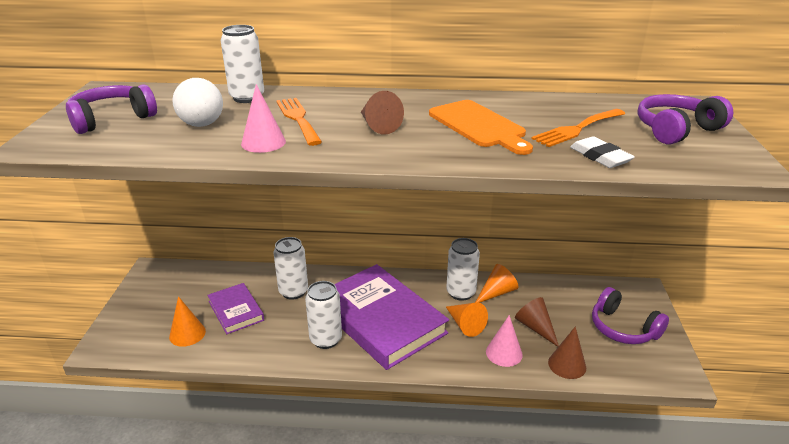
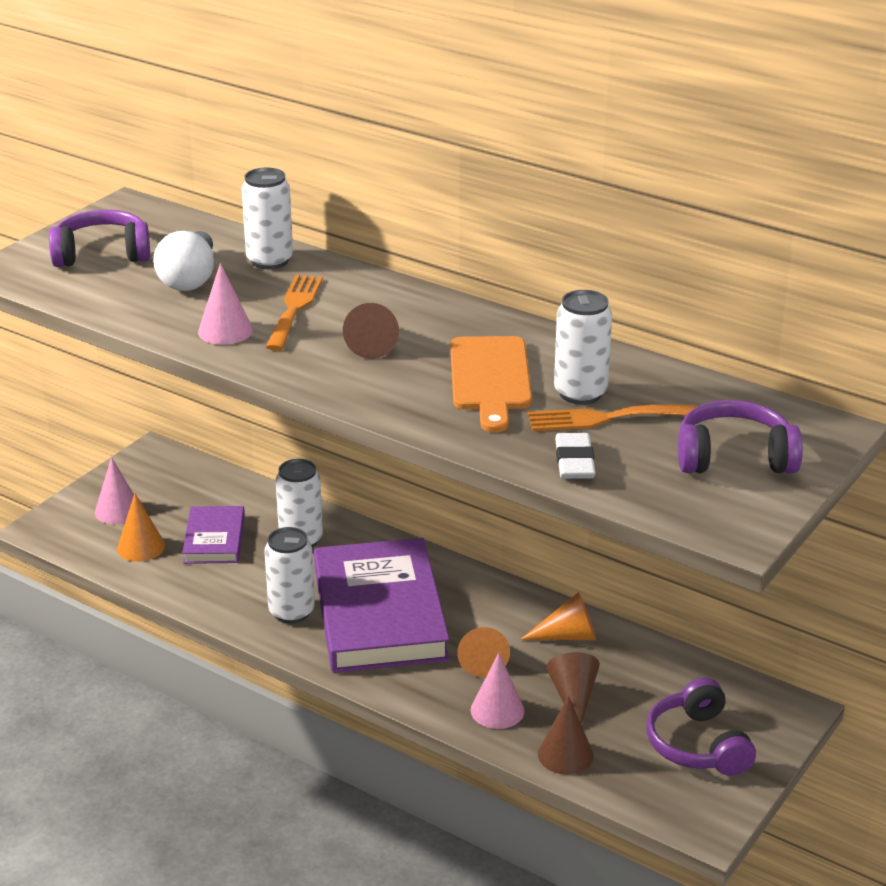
camera: 30 degrees right, 0 degrees up
(152, 315) = (118, 510): none -> pink cone
(461, 293) = (517, 618): white can -> white can (580, 393)

